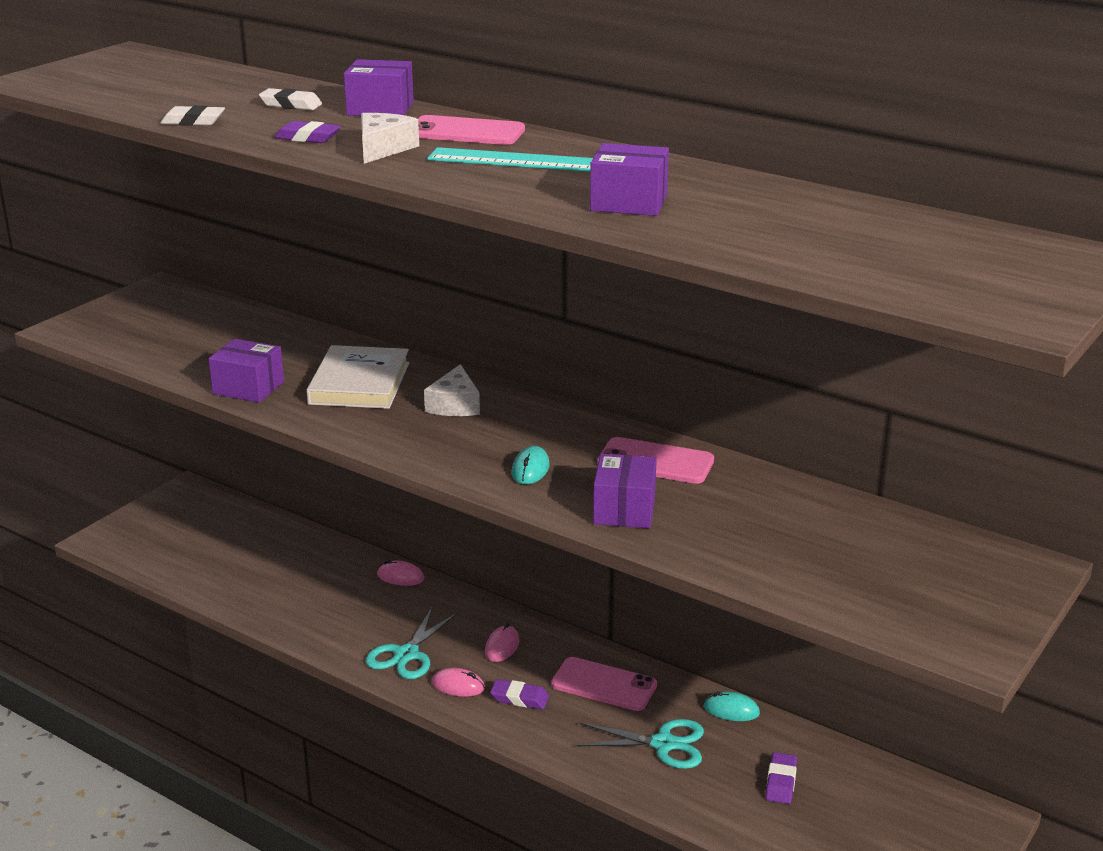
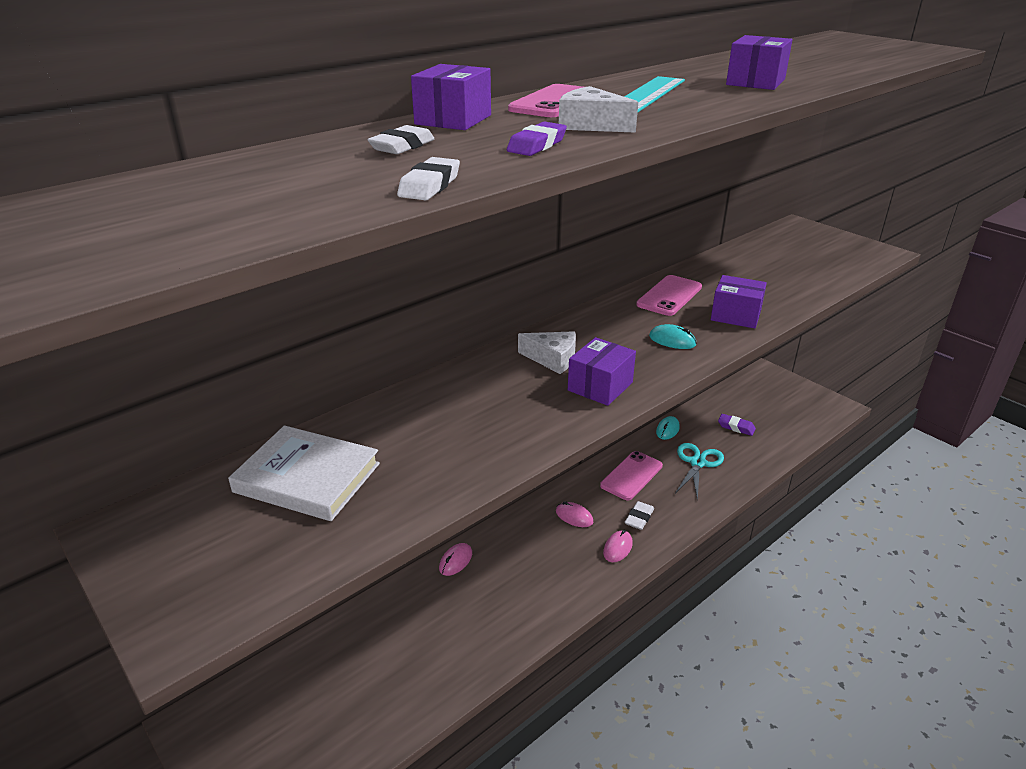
camera: 75 degrees left, 5 degrees up
(248, 388) = (463, 470): purple box -> purple box (600, 386)
(359, 383) = (487, 401): white book -> white book (307, 478)
(407, 654) = (569, 572): turquoise scissors -> none
(519, 698) = (639, 518): purple eraser -> white eraser

